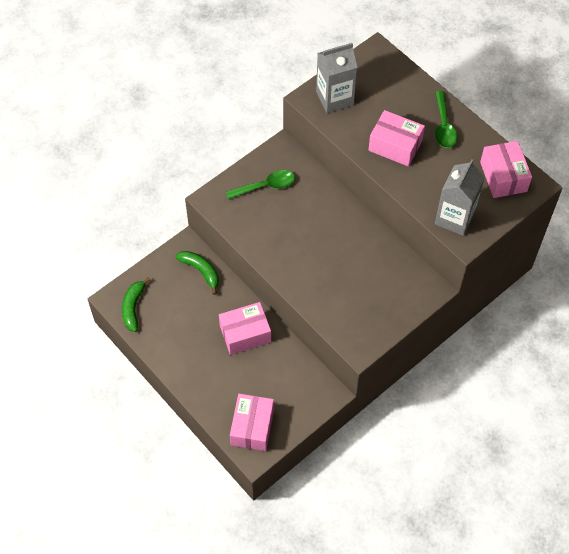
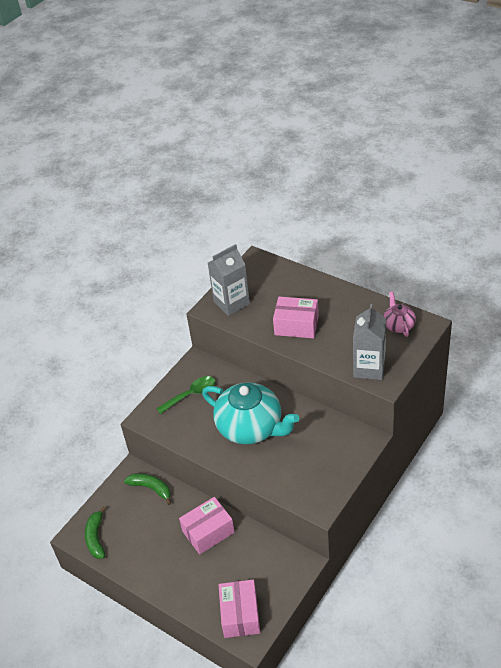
camera: 10 degrees left, 15 degrees down
(316, 241) = (251, 427): none -> turquoise teapot
(443, 126) = (333, 300): green spoon -> none
(503, 177) = (398, 325): pink box -> pink teapot

